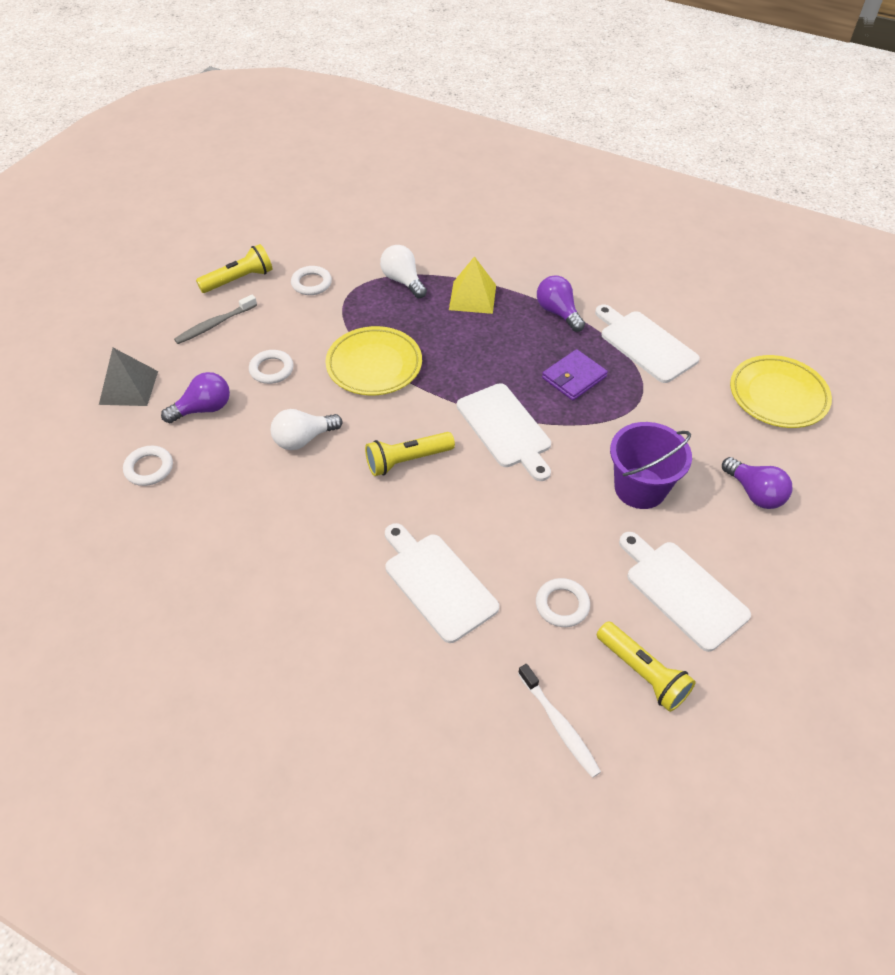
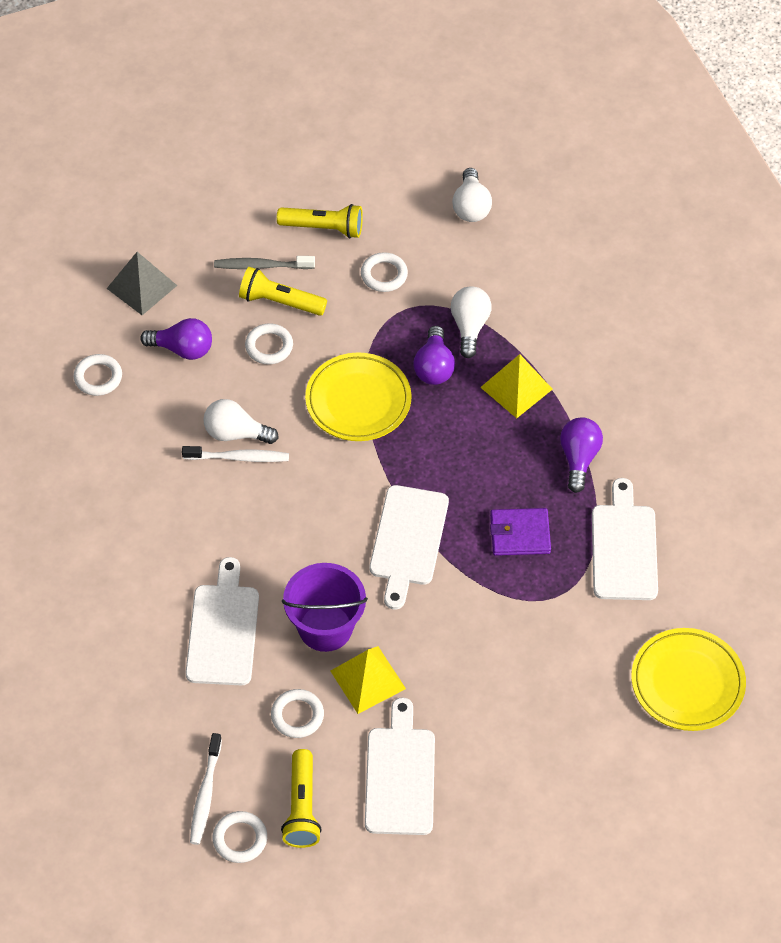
camera: 40 degrees right, 5 degrees up
(322, 454) = (238, 457): none -> white toothbrush
(330, 218) = (471, 206): none -> white light bulb
(407, 460) = (299, 511): yellow flashlight -> yellow flashlight (280, 302)
(583, 540) = (367, 679): none -> yellow pyramid
(625, 739) = (240, 839): none -> white ring
(640, 488) = (462, 672): purple bucket -> purple bucket (325, 627)
(754, 493) = (554, 748): purple light bulb -> purple light bulb (434, 367)

